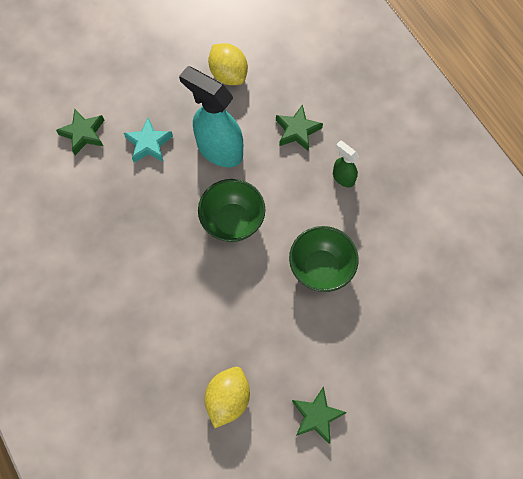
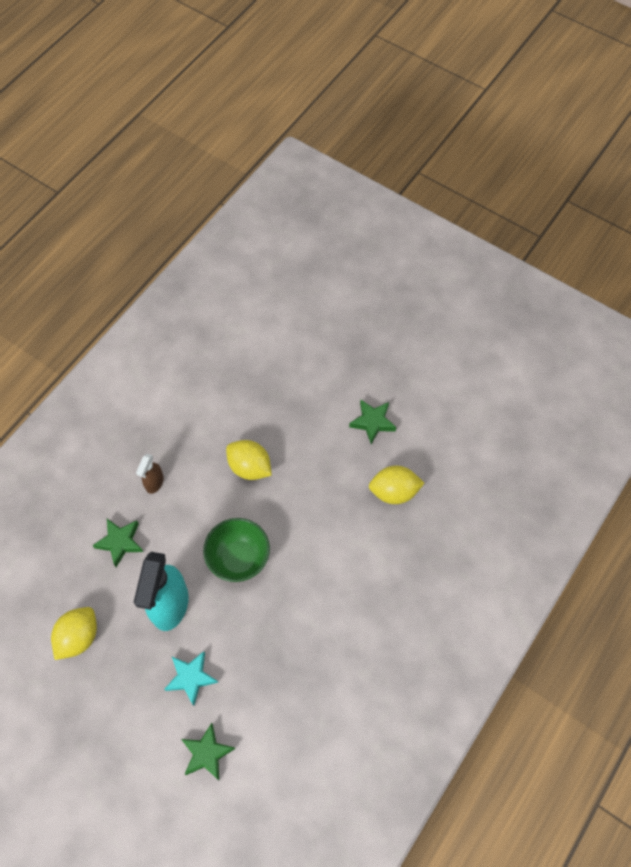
camera: 115 degrees left, 5 degrees down
(321, 268) = (249, 467): green bowl -> yellow lemon
(343, 178) = (154, 483): green spray bottle -> brown spray bottle

